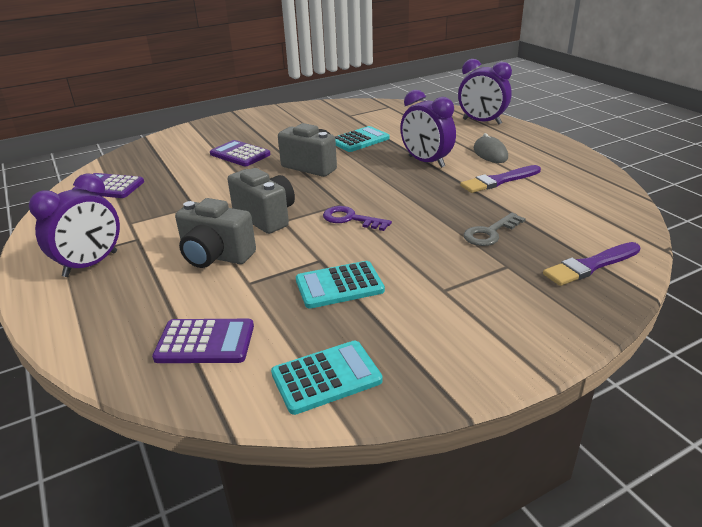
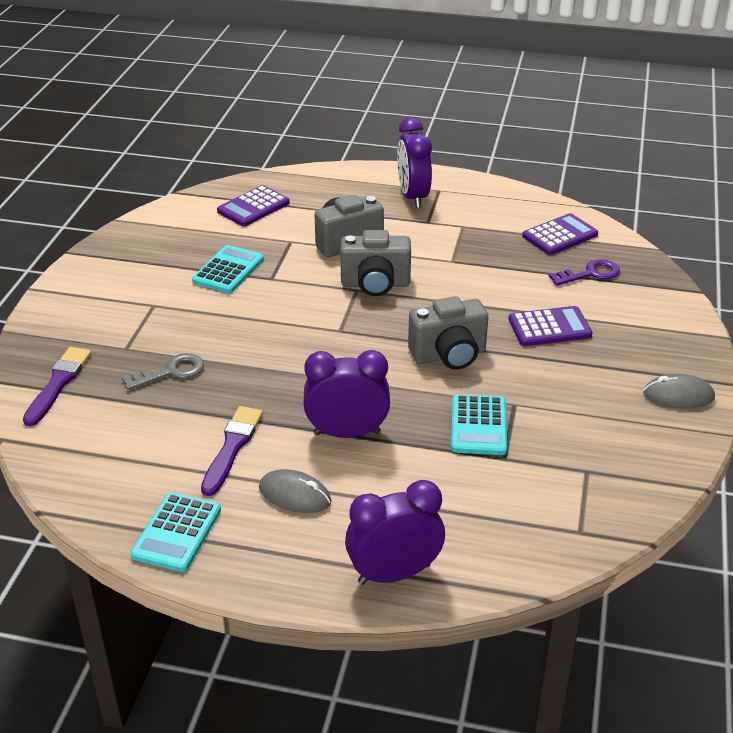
camera: 130 degrees right, 5 degrees up
(260, 116) = (678, 396): none -> grey mouse
(326, 377) = (161, 228): turquoise calculator -> turquoise calculator (177, 532)
(351, 219) = (305, 320): purple key -> purple key (590, 274)
(490, 233) = (170, 372): grey key -> grey key turned 60 degrees clockwise

